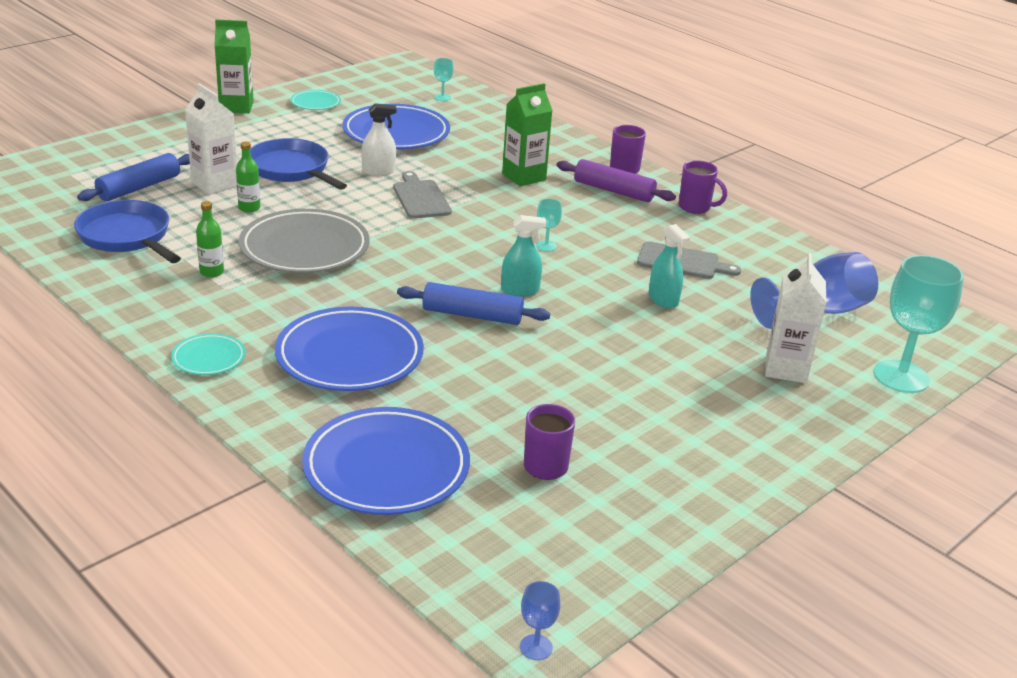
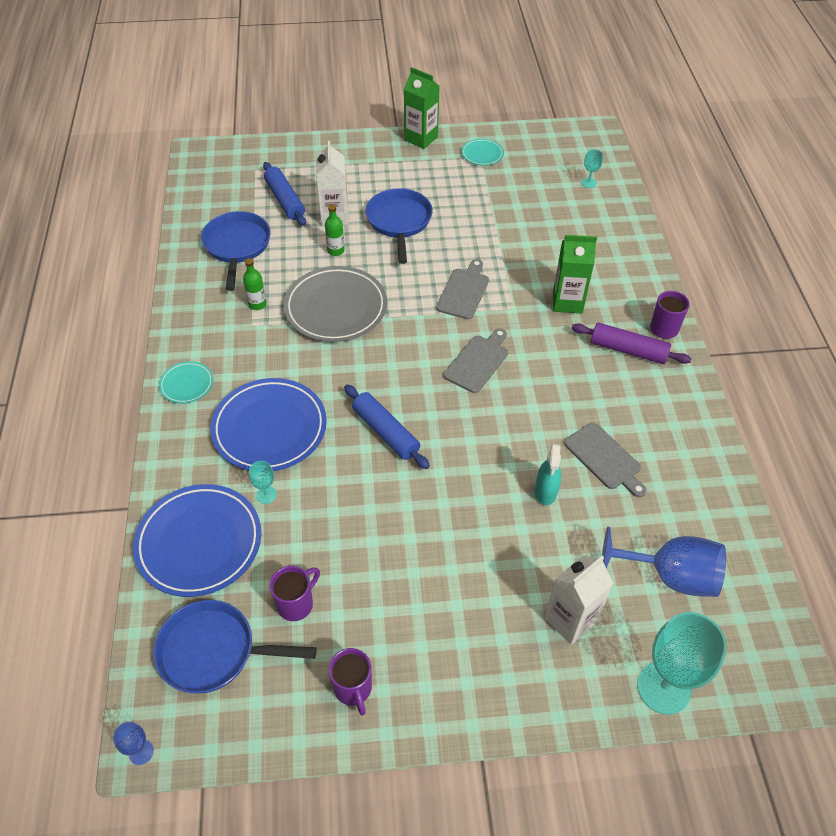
camera: 40 degrees right, 20 degrees up
(139, 187) = (285, 200): blue rolling pin -> blue rolling pin turned 75 degrees clockwise
(378, 171) = (460, 249): white spray bottle -> none
(396, 133) = (512, 211): blue plate -> none
(495, 239) = (478, 362): none -> grey cutting board
(510, 537) = (214, 651): none -> blue pan
(520, 290) = (444, 424): turquoise spray bottle -> none
(546, 246) = (510, 387): turquoise goblet -> turquoise goblet (266, 495)
(613, 191) = (628, 350): purple rolling pin -> purple rolling pin turned 45 degrees counterclockwise
(695, 207) = (682, 402): purple mug -> purple mug (353, 689)

